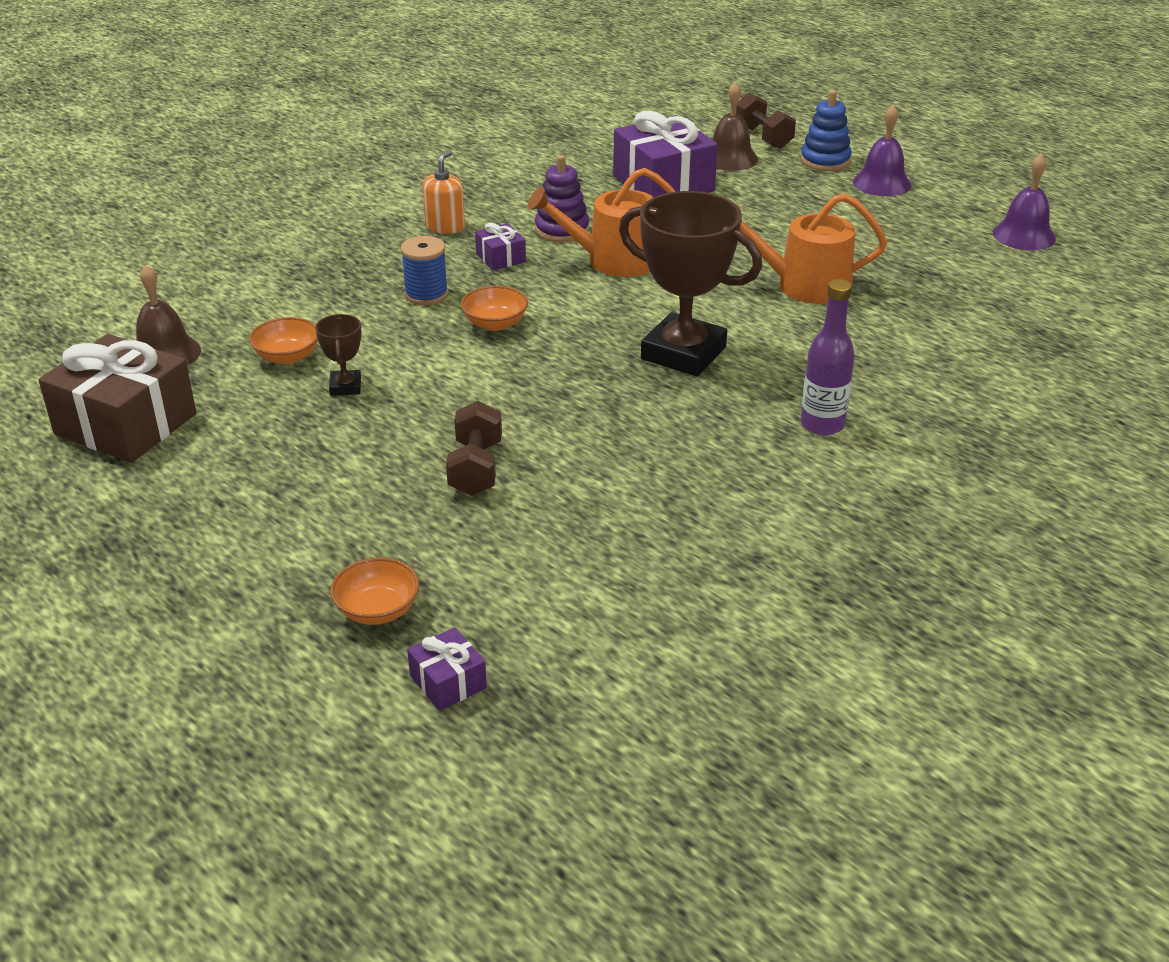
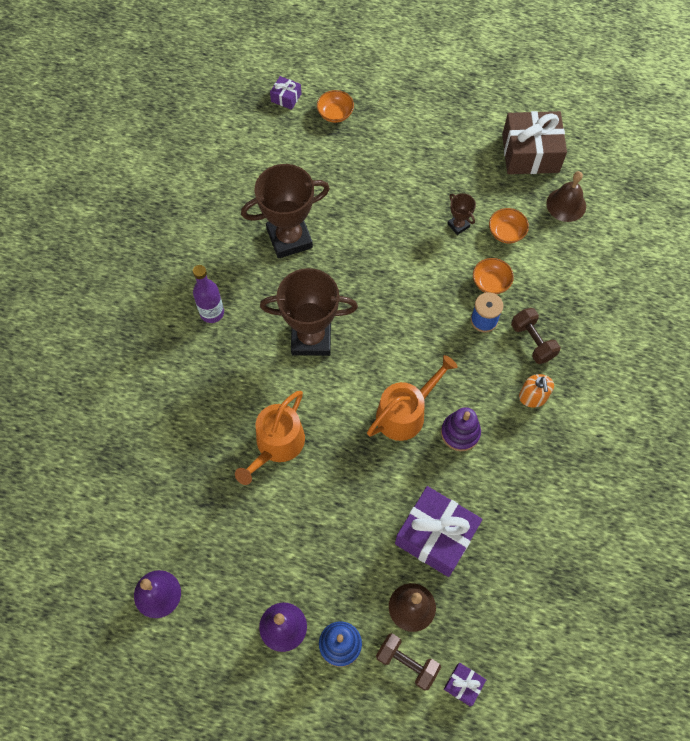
camera: 150 degrees right, 30 degrees up
(476, 468) = (355, 202): brown dumbbell -> brown dumbbell (532, 341)
(495, 323) = (426, 313): orange bowl -> orange bowl (491, 282)
(501, 258) = (472, 380): purple gift -> purple gift (463, 685)
(628, 464) = (289, 238): none -> brown trophy
(804, 286) = (277, 445): orange watering can -> orange watering can turned 150 degrees clockwise

